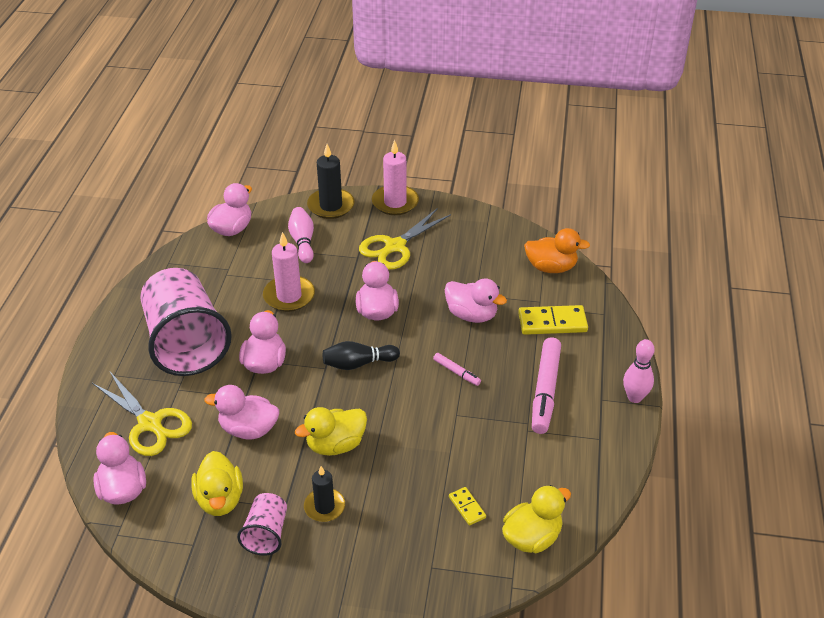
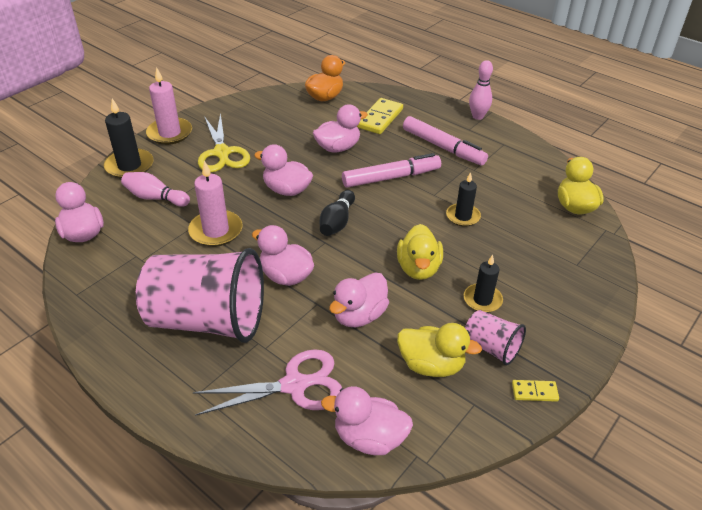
camera: 60 degrees left, 0 degrees up
(150, 424) = (295, 385): yellow scissors -> pink scissors
(438, 449) = (463, 216): none -> black candle
(456, 372) = (391, 177): pink marker -> pink marker, size x2.07
(467, 507) = (529, 225): yellow domino -> yellow domino (534, 392)

